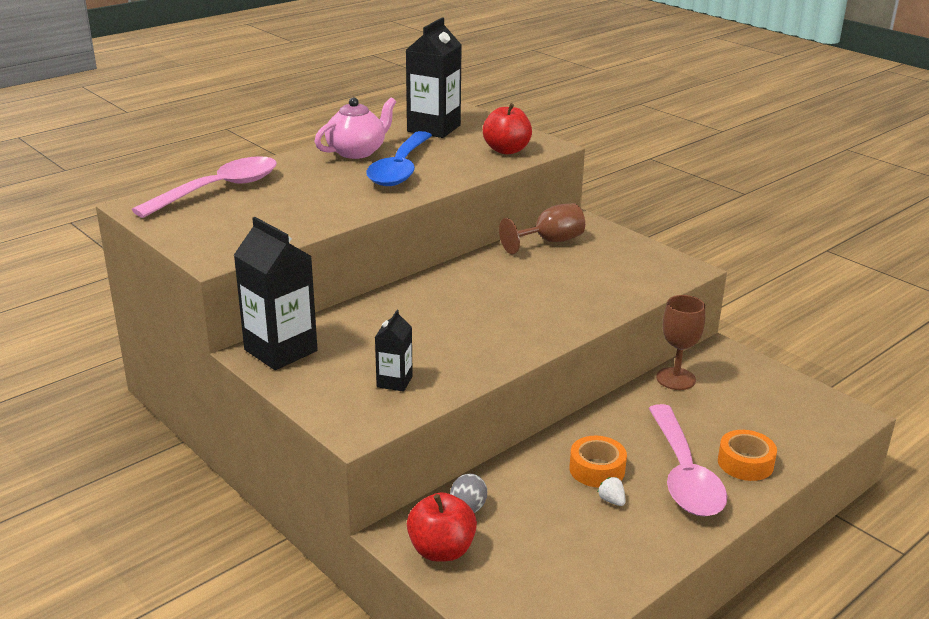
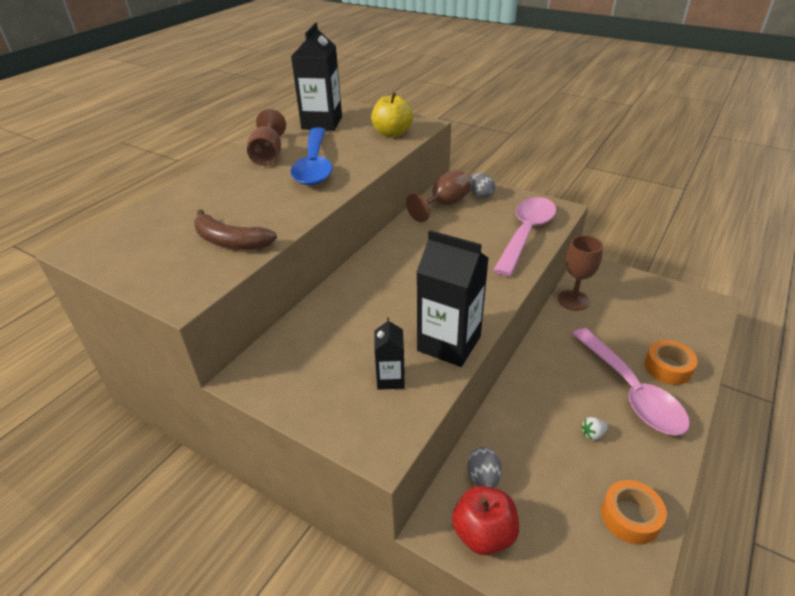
camera: 15 degrees left, 10 degrees up
(219, 190) = (157, 216): pink spoon -> pink spoon (526, 234)
(278, 222) = (230, 241): none -> brown banana
(281, 350) = (269, 368): black carton -> black carton (449, 343)
(357, 152) = (268, 155): pink teapot -> brown goblet
(506, 150) = (392, 133): red apple -> yellow apple
(597, 469) = (564, 404): orange tape -> orange tape (630, 517)
(601, 239) = (481, 195): none -> grey egg
(611, 500) = (592, 434): white strawberry -> white strawberry turned 60 degrees counterclockwise

